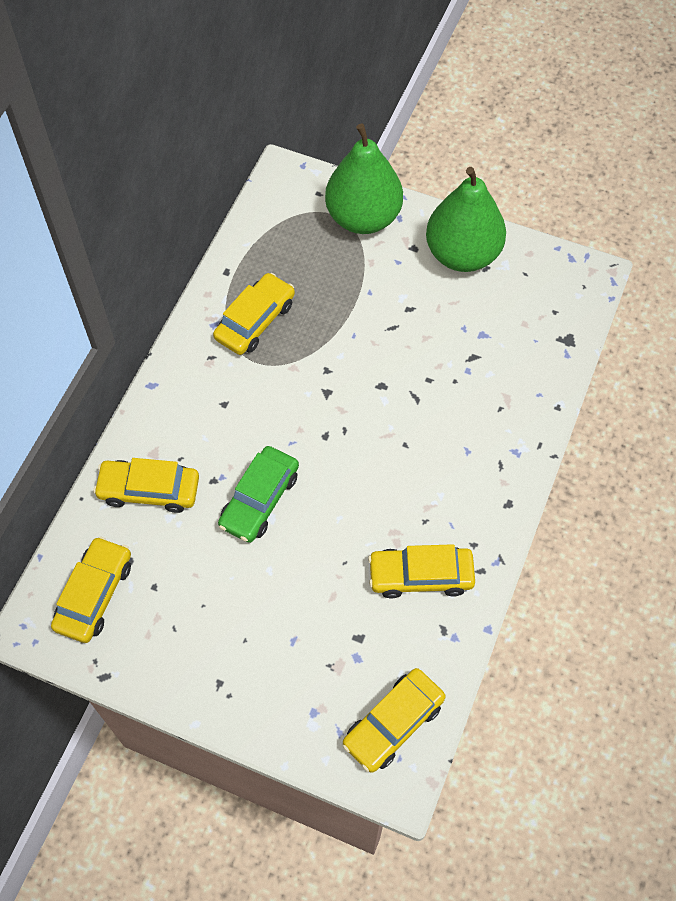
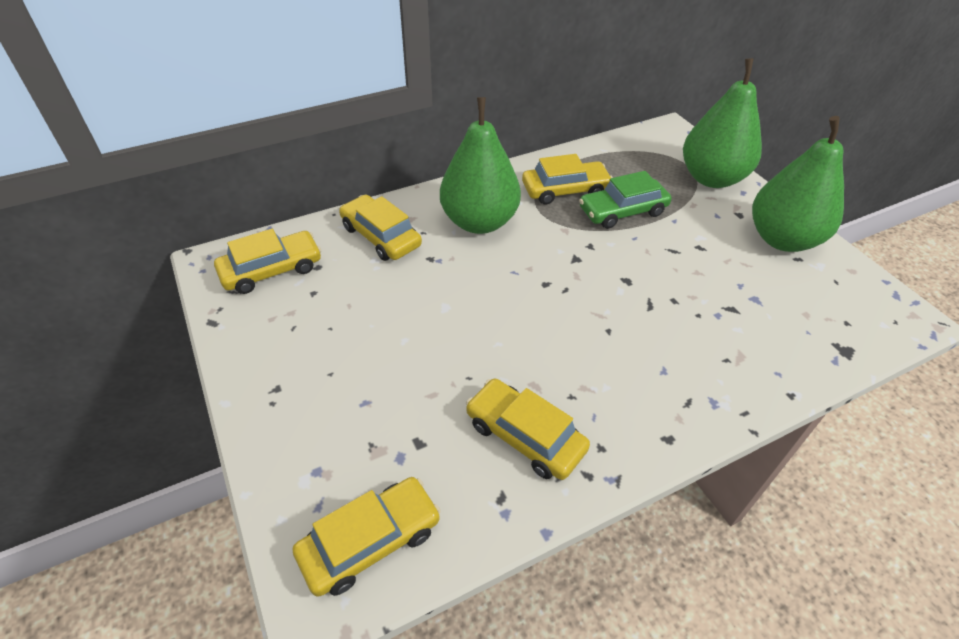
camera: 40 degrees right, 15 degrees down
(216, 411) = (479, 222): none -> green pear
(259, 499) = (449, 290): green car -> green car (622, 211)
(393, 723) = (370, 541): yellow car -> yellow car turned 150 degrees clockwise

